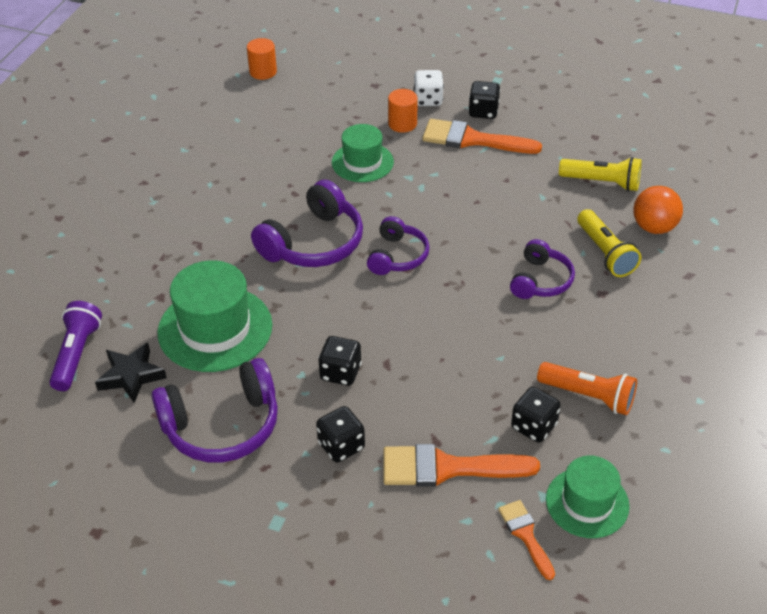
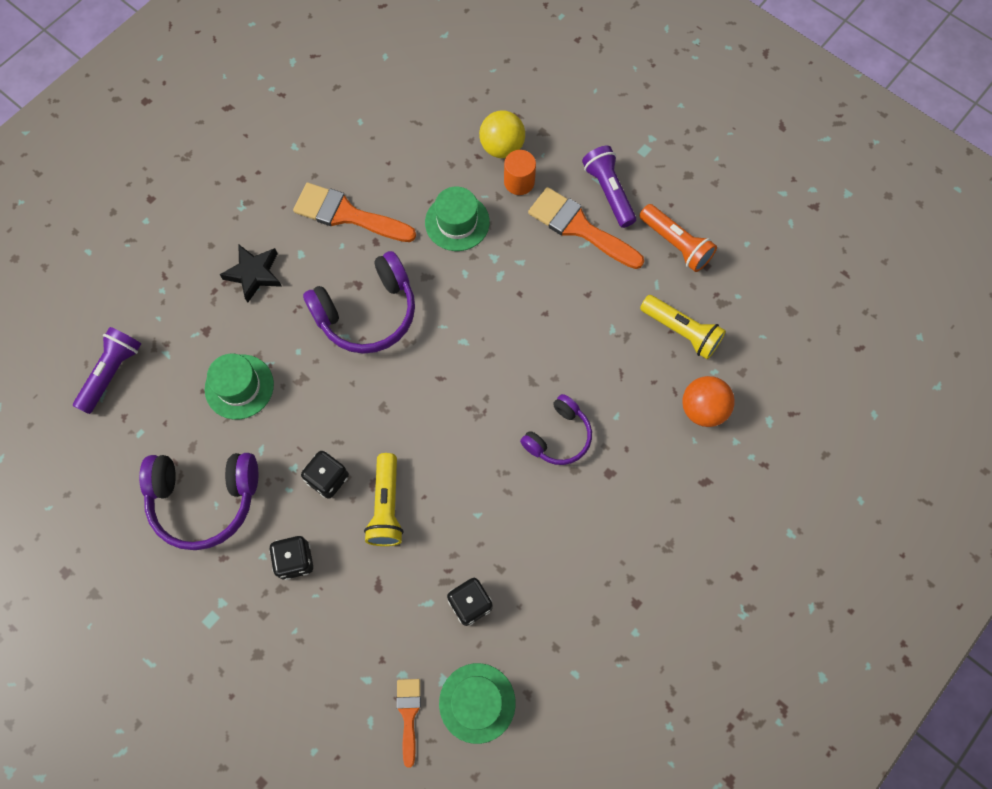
camera: 20 degrees right, 25 degrees up
(131, 376) = (149, 415): black star -> black star (254, 274)
(215, 329) = (239, 387): green hat -> green hat, size x0.63
(263, 72) = (411, 61): orange cylinder -> none
(374, 106) = (502, 147): none -> yellow ball
(397, 256) = (438, 357): purple headphones -> none
(428, 100) = (559, 156): white dice -> none
(447, 468) = (375, 619): orange brush -> orange brush (347, 214)
(483, 112) = (608, 192): black dice -> purple flashlight
(588, 396) = (536, 589): orange flashlight -> orange flashlight (676, 244)
(605, 253) = (638, 424): yellow flashlight -> yellow flashlight (387, 506)

